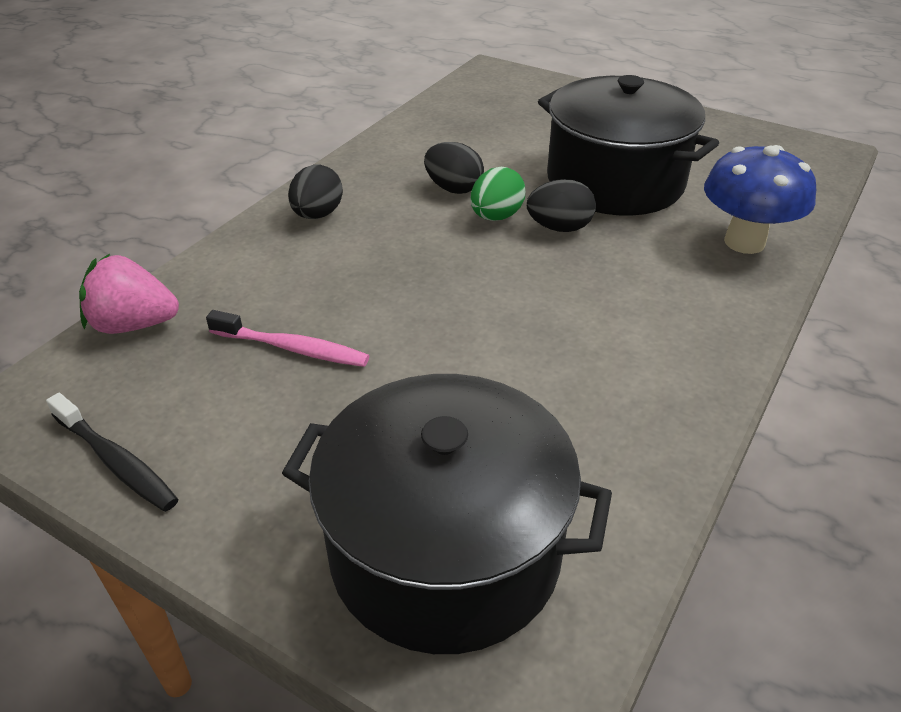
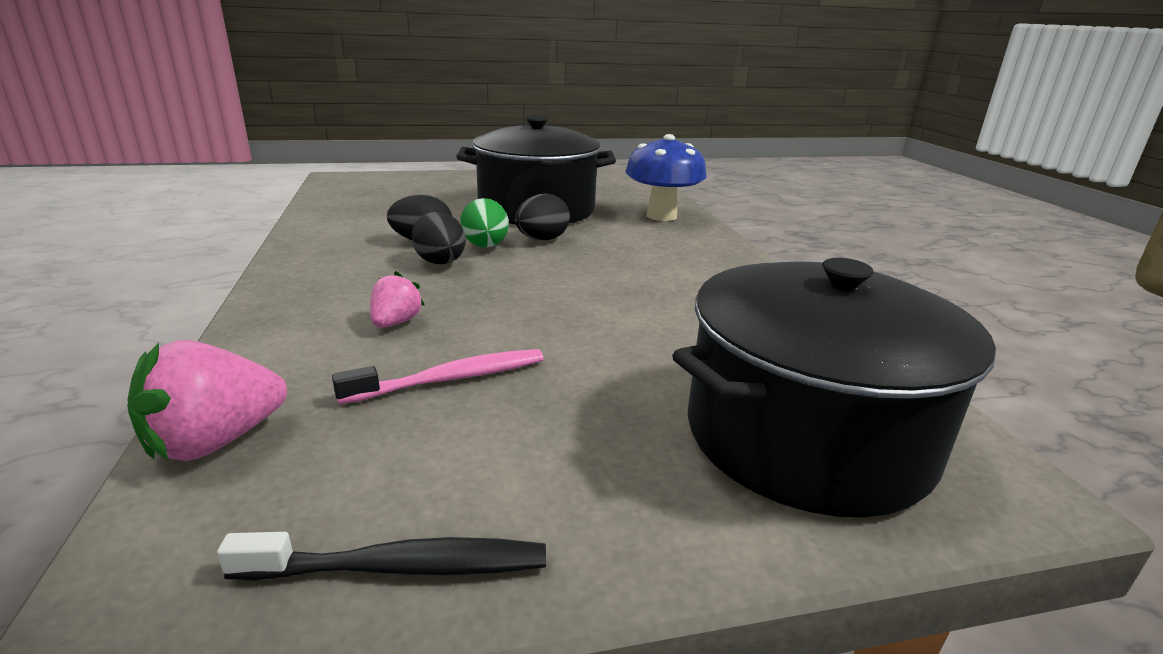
camera: 45 degrees left, 15 degrees down
(317, 215) = (317, 288): black egg -> black egg (441, 263)
(324, 276) = (395, 323): none -> pink strawberry

